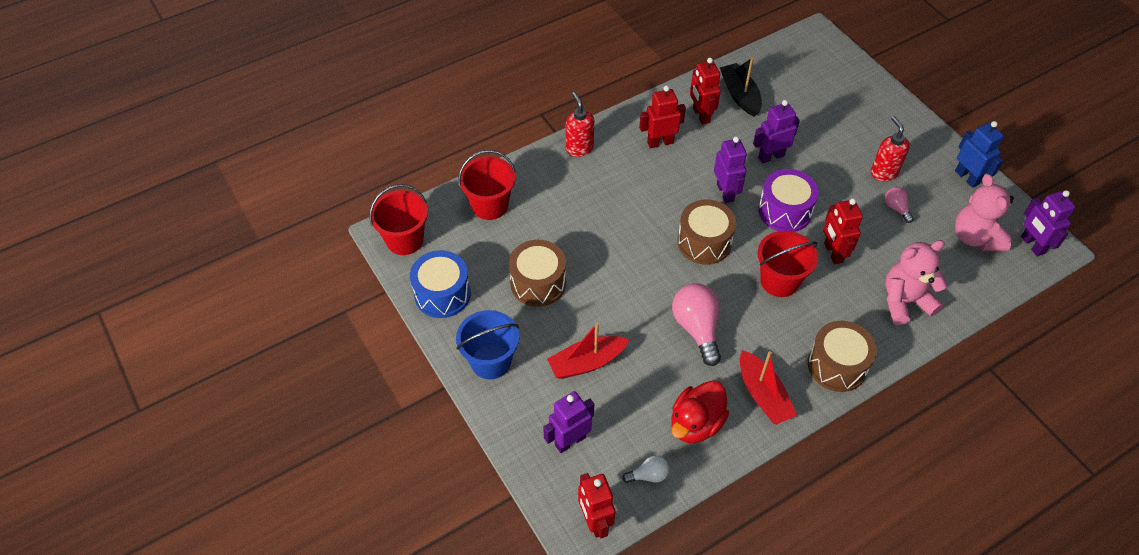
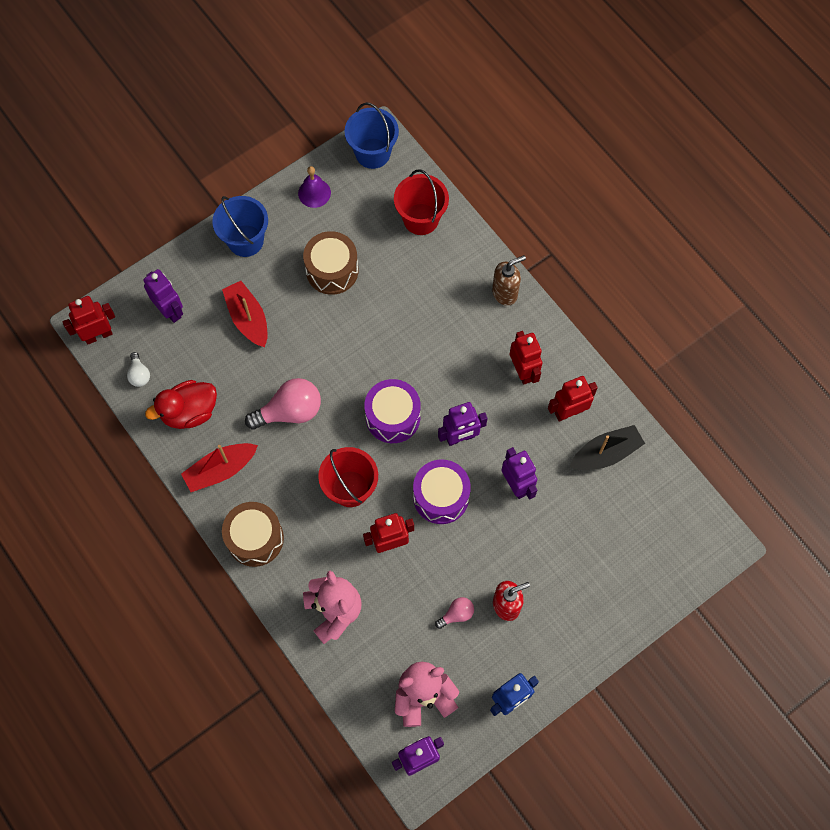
camera: 85 degrees right, 15 degrees up
(405, 240) = (372, 153): red bucket -> blue bucket
(442, 294) = (314, 193): blue drum -> purple bell
(579, 148) = (505, 293): red soap dispenser -> brown soap dispenser
(696, 423) = (189, 412): red duck -> red duck turned 60 degrees counterclockwise
(704, 242) = (393, 417): brown drum -> purple drum

